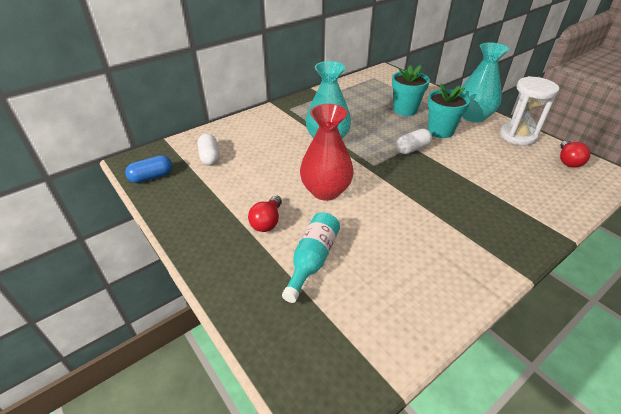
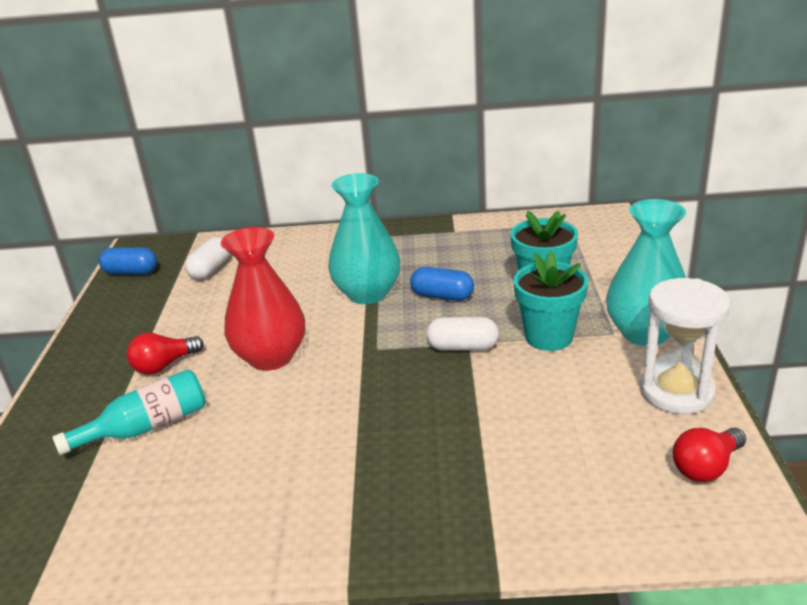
camera: 40 degrees right, 10 degrees down
(367, 128) = (442, 296): none -> blue capsule

